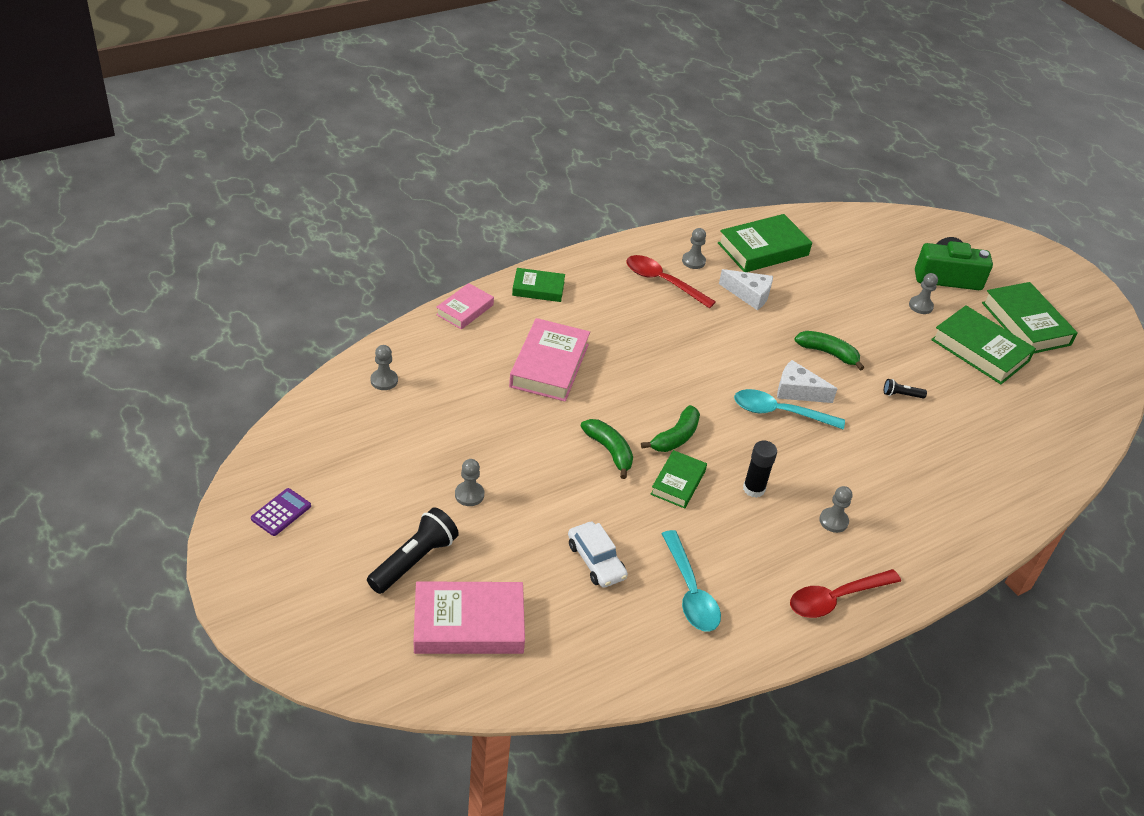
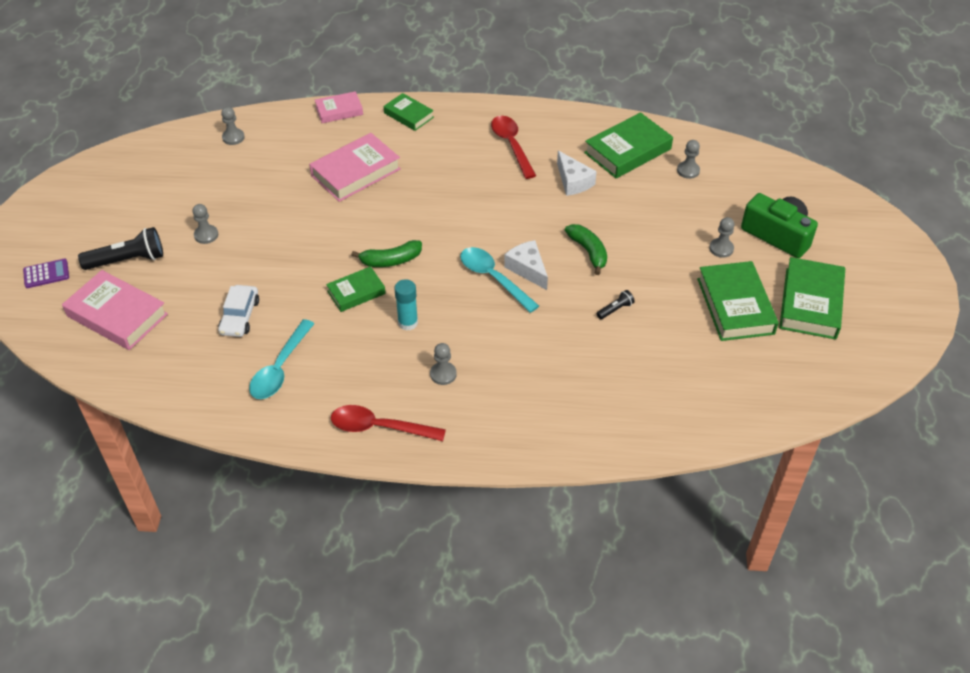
camera: 40 degrees right, 5 degrees up
(281, 512) = (84, 194): purple calculator -> purple calculator (46, 274)
(609, 451) = (332, 249): green banana -> none
(693, 261) = (555, 139): grey pawn -> grey pawn (688, 171)
(753, 489) = (408, 323): black glue stick -> turquoise glue stick
(763, 249) = (627, 151): green book -> green book turned 45 degrees counterclockwise
(901, 395) = (615, 309): black flashlight -> black flashlight turned 105 degrees clockwise

